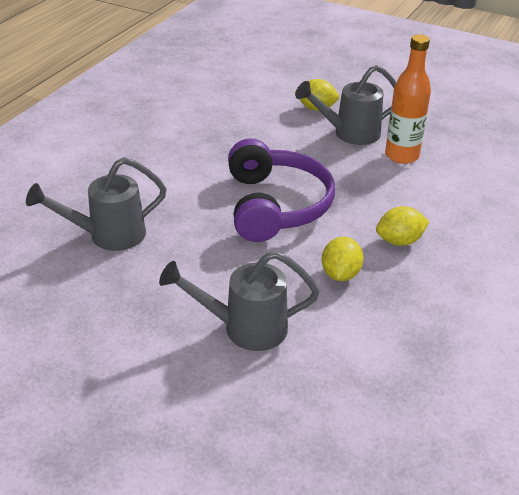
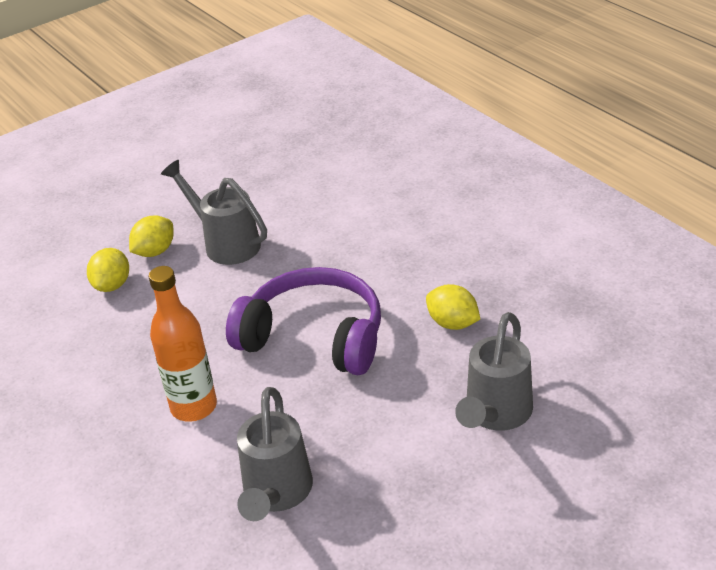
camera: 60 degrees left, 0 degrees up
(349, 134) = (225, 243): grey watering can -> grey watering can turned 120 degrees clockwise
(399, 241) = (427, 268): yellow lemon -> yellow lemon (112, 285)
(401, 156) = (294, 220): orange bottle -> orange bottle (194, 407)

